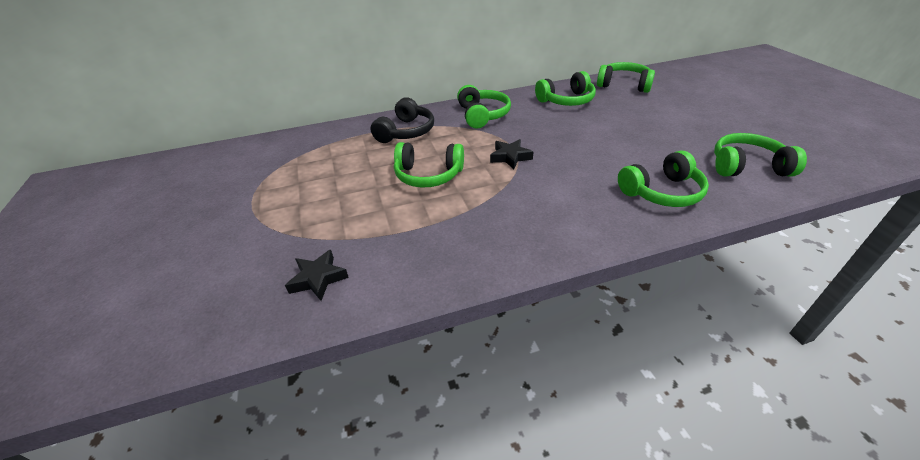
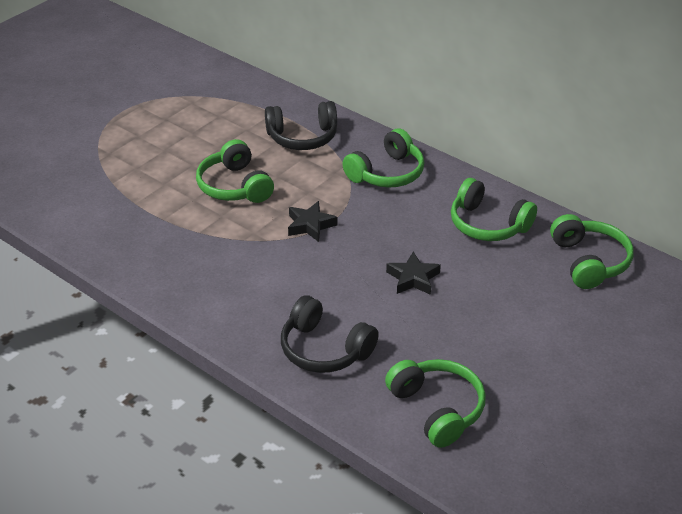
camera: 55 degrees right, 0 degrees up
(318, 278) = (61, 192): black star -> black star (413, 278)
(662, 192) = (324, 349): green headphones -> black headphones

